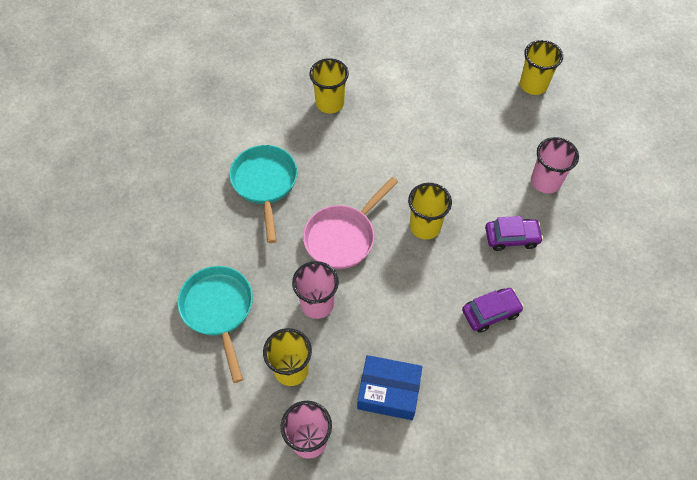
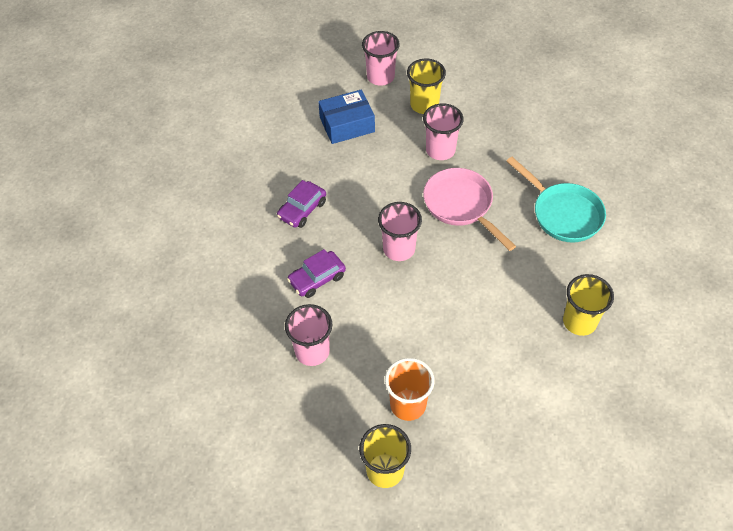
camera: 150 degrees right, 5 degrees down
(218, 310) = (507, 112): turquoise pan -> none
(343, 237) = (461, 205): pink pan -> pink pan turned 45 degrees counterclockwise
(425, 226) = (399, 249): yellow cup -> pink cup
(493, 113) = (408, 405): none -> orange cup

